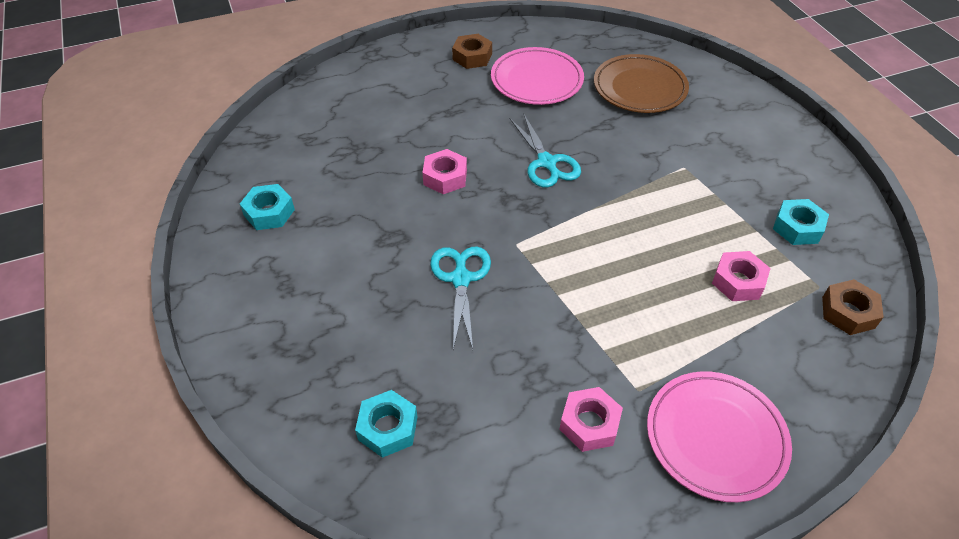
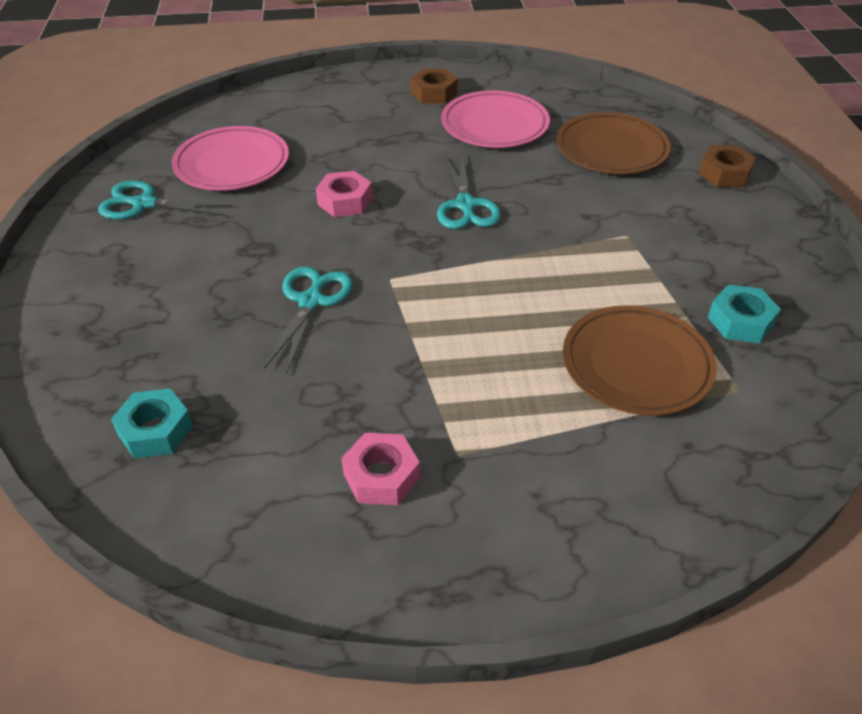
camera: 15 degrees right, 5 degrees down
(269, 212) = (144, 204): turquoise nut -> turquoise scissors
(715, 437) = (527, 525): pink plate -> pink plate (232, 164)
(738, 281) = (636, 364): pink nut -> brown plate
(848, 312) = (764, 425): brown nut -> brown nut (724, 173)

